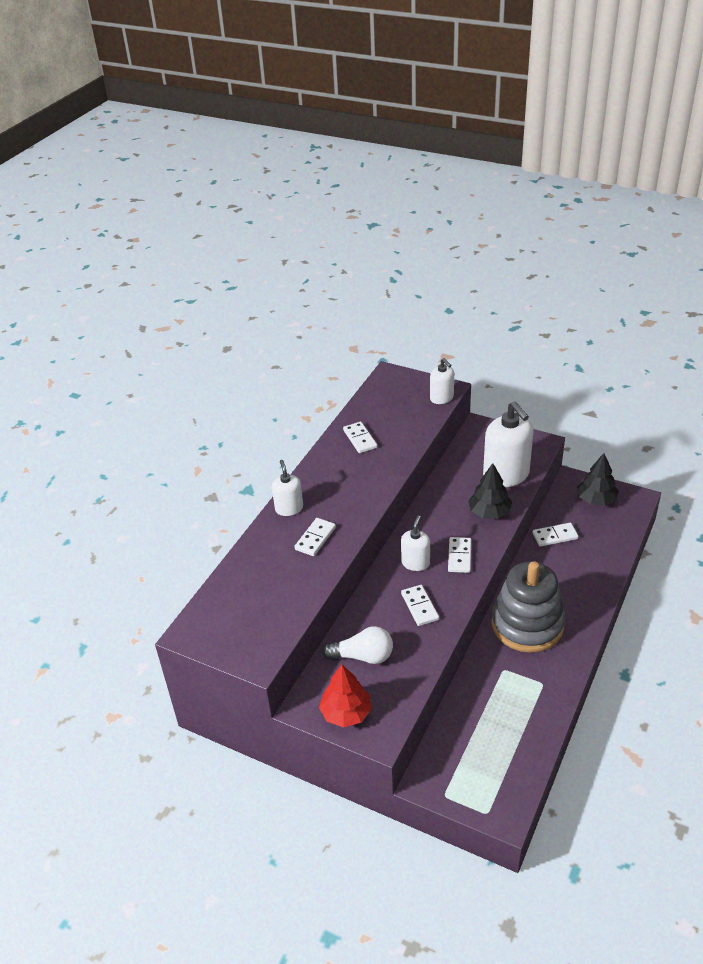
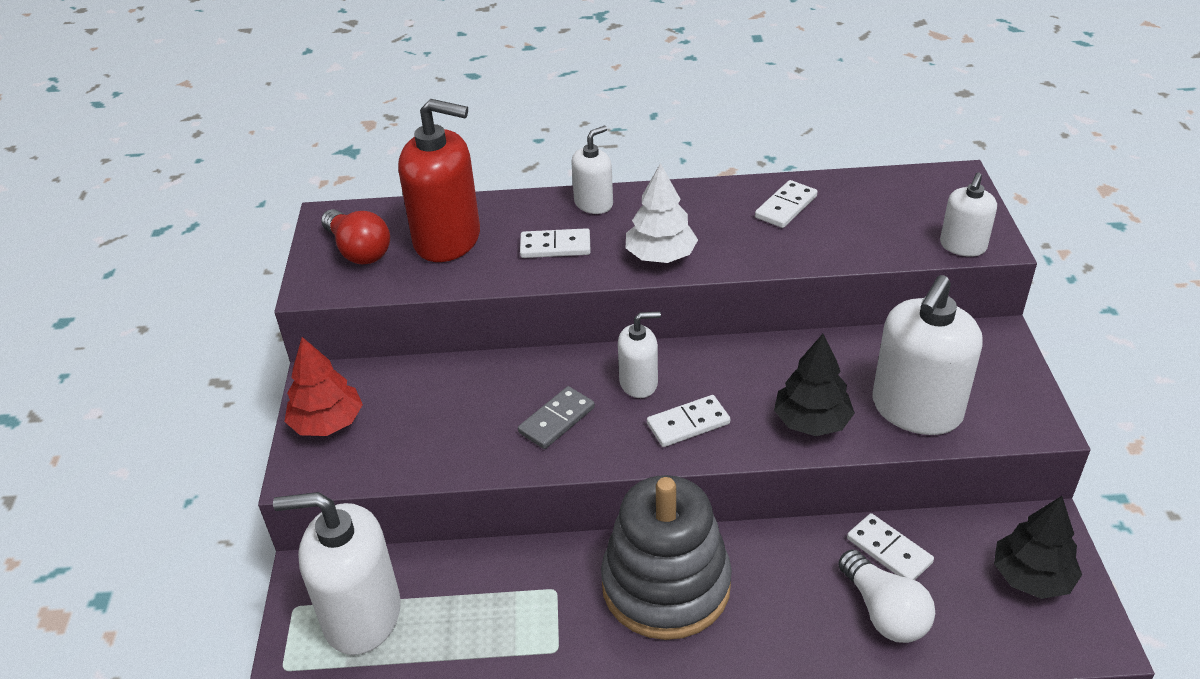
camera: 60 degrees right, 0 degrees up
(239, 628) = (358, 251): none -> red light bulb
(266, 583) = (447, 239): none -> red soap dispenser
(361, 500) = (661, 256): none -> white tree
(363, 656) = (431, 400): white light bulb -> white light bulb (884, 612)
(419, 607) = (556, 420): white domino -> grey domino
(470, 763) = (362, 615): none -> white soap dispenser

